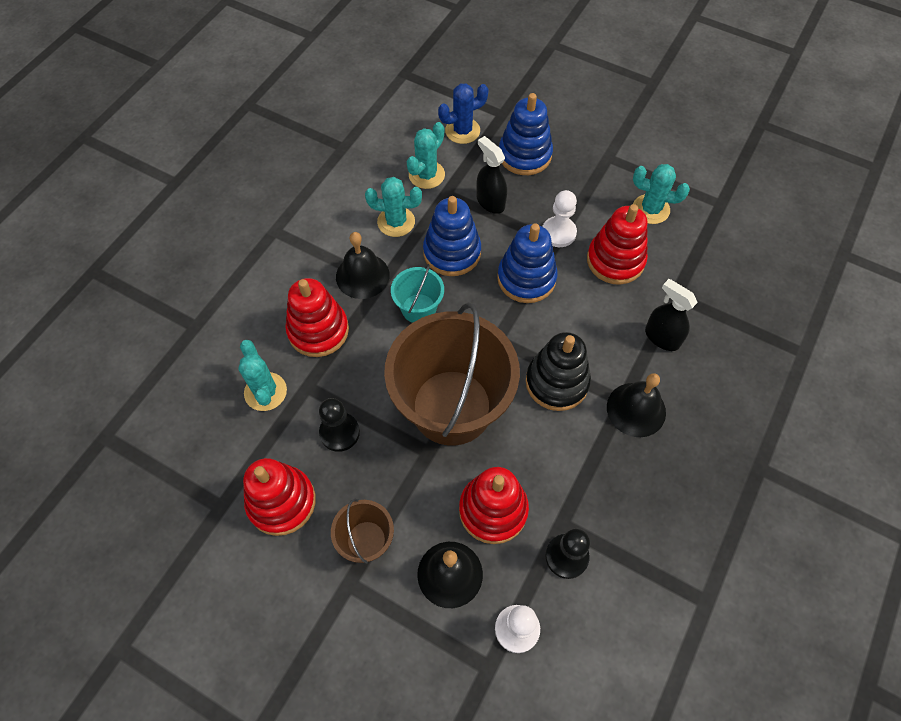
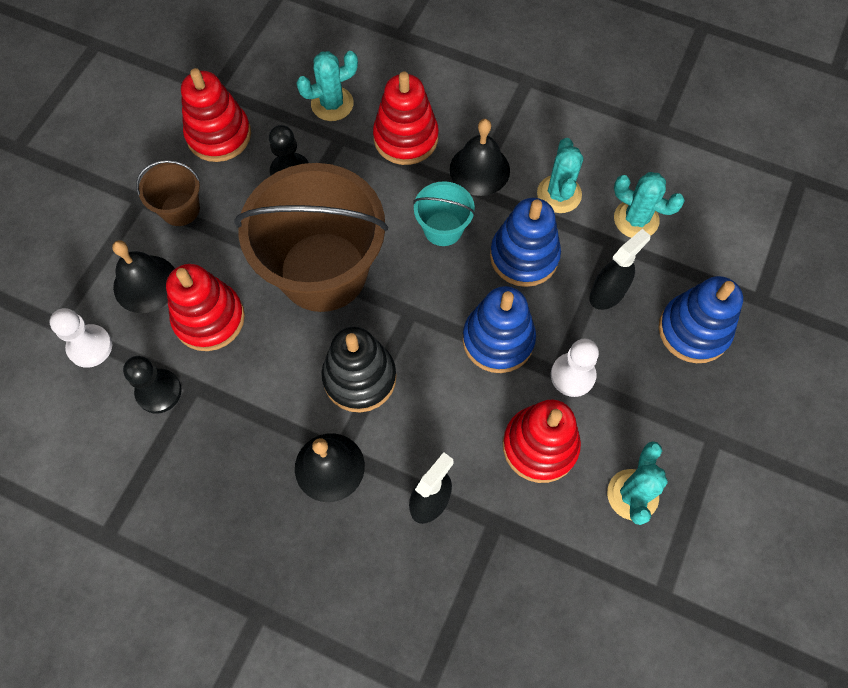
camera: 85 degrees right, 5 degrees up
(462, 131) = (718, 253): blue cactus -> none

